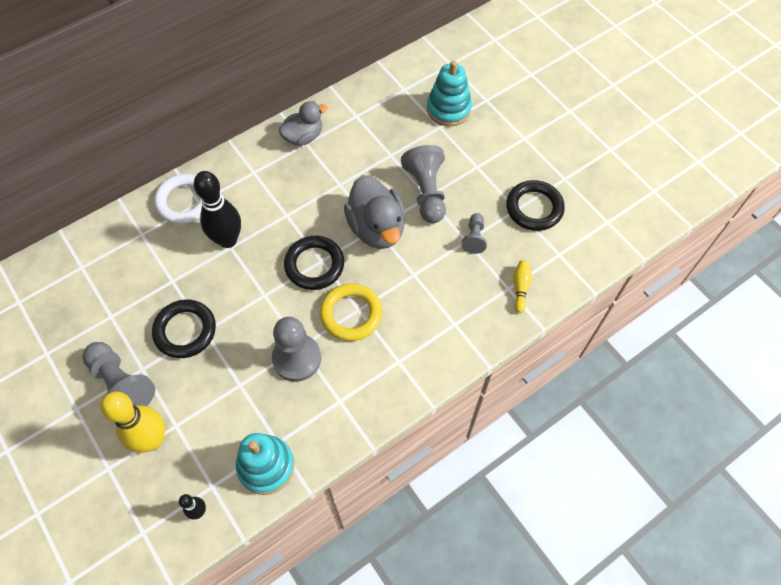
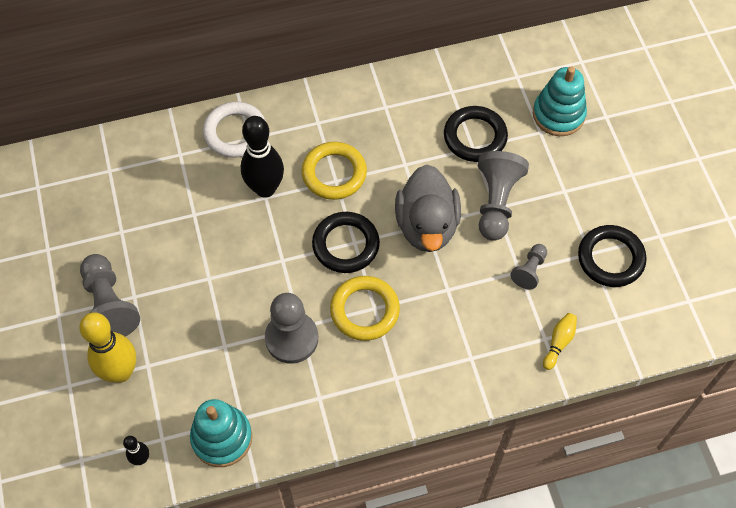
camera: 20 degrees right, 0 degrees up
(185, 331) = (189, 271): black ring -> black ring (475, 137)
(283, 209) = (334, 173): none -> yellow ring
(303, 137) = (385, 98): grey duck -> none

